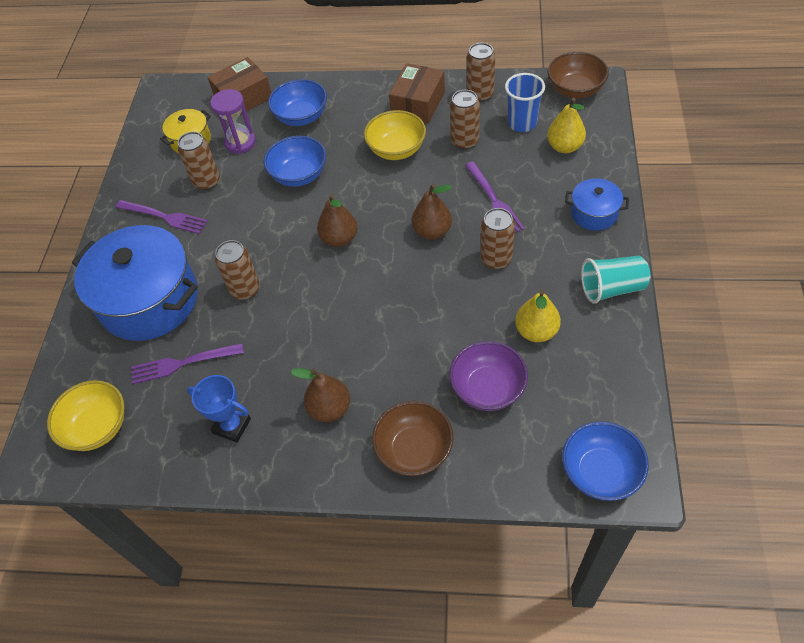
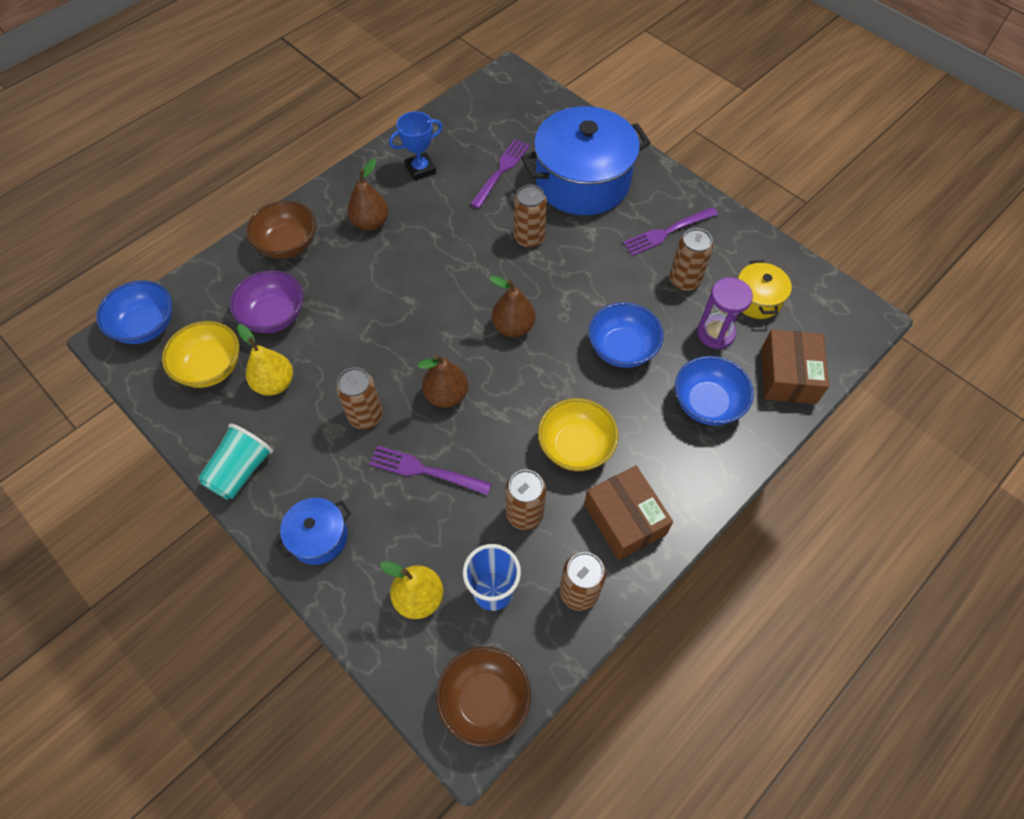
camera: 125 degrees right, 5 degrees up
(97, 427) = (499, 110): yellow bowl -> yellow bowl (210, 367)

